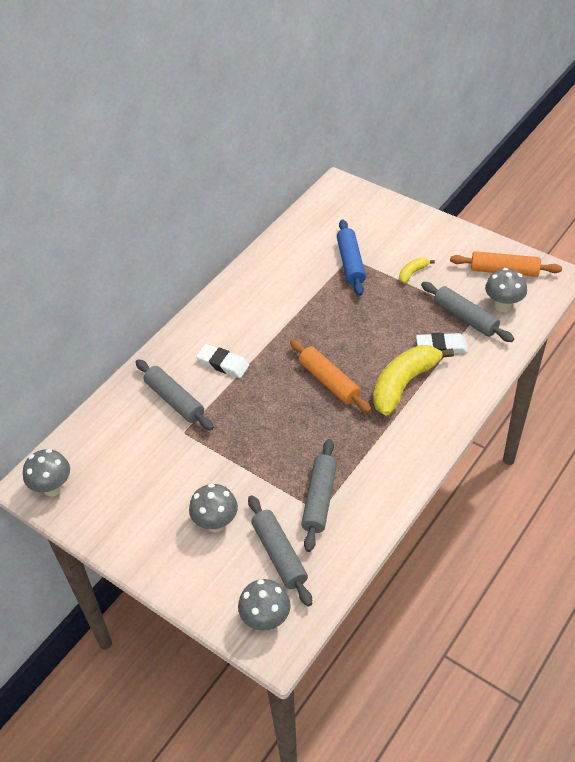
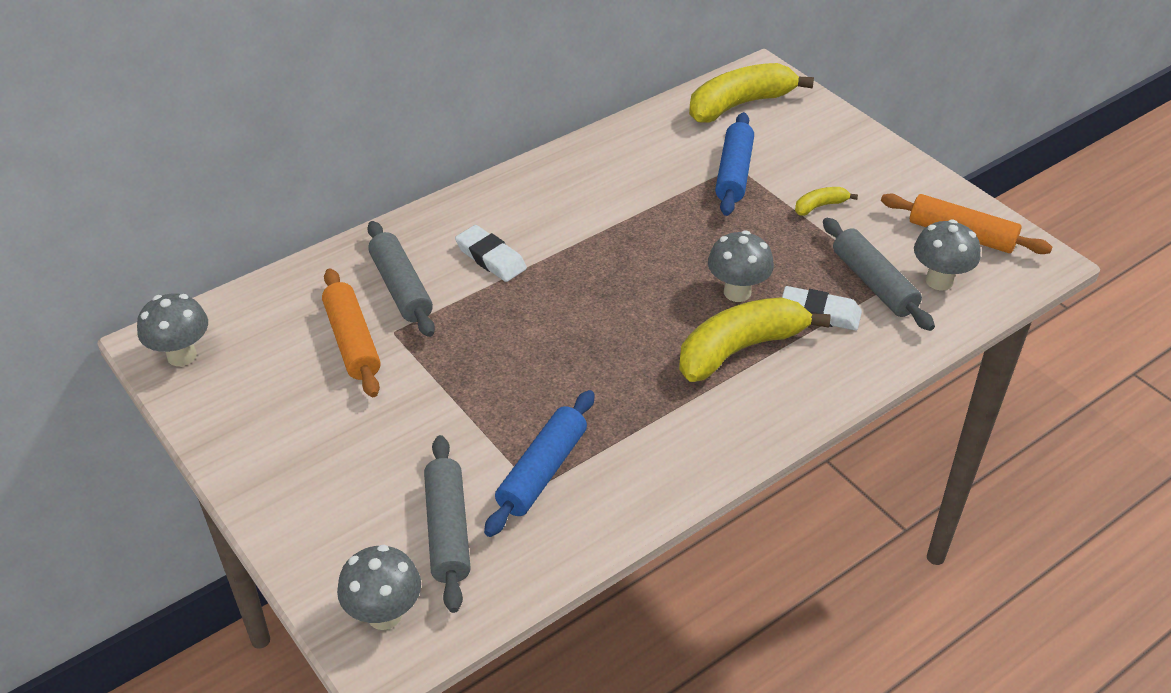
camera: 15 degrees right, 5 degrees down
(216, 523) = (378, 462): grey mushroom -> grey mushroom (737, 292)
(319, 499) = (542, 471): grey rolling pin -> blue rolling pin
(329, 381) = (631, 318): orange rolling pin -> orange rolling pin (352, 341)
(334, 212) = (739, 105): none -> yellow banana

